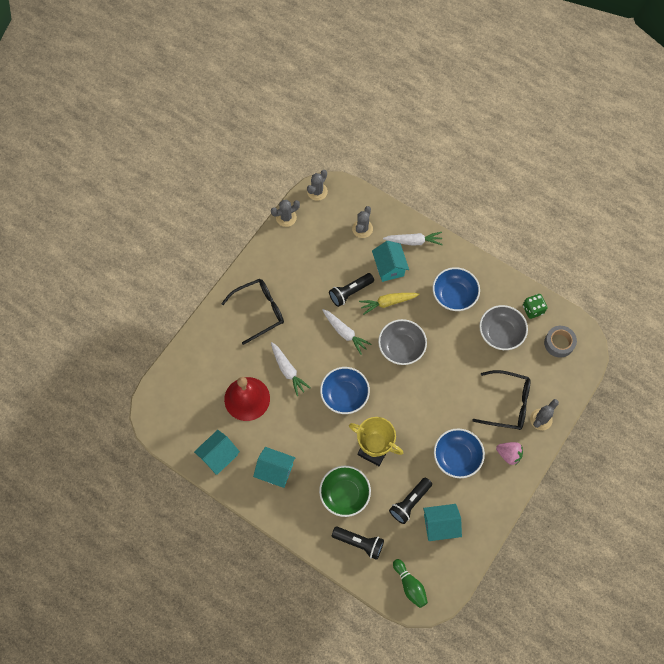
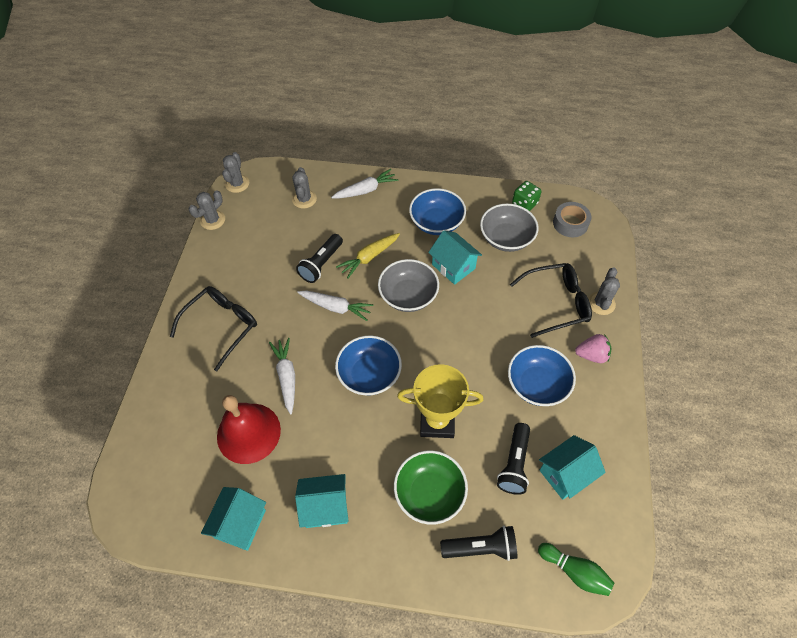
camera: 25 degrees left, 10 degrees down
(288, 370) = (286, 377): white carrot -> white carrot turned 135 degrees counterclockwise
(389, 267) = (352, 223): turquoise house -> turquoise house (453, 266)

